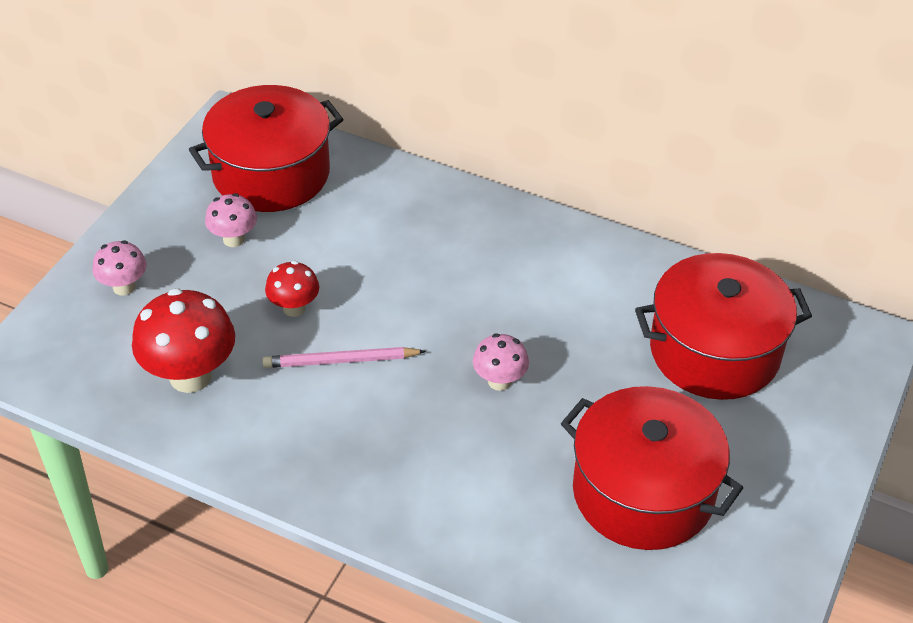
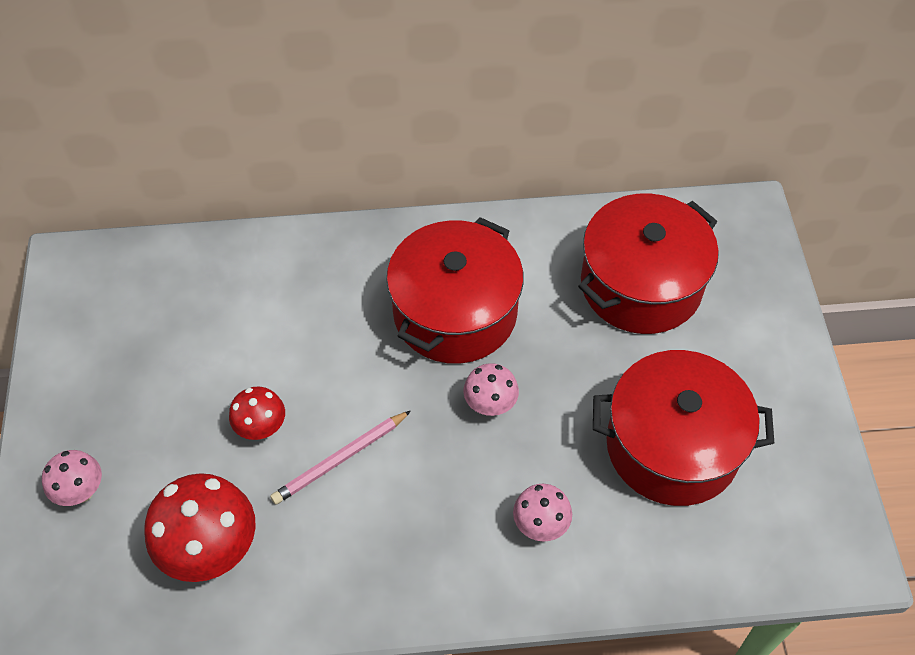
camera: 30 degrees left, 10 degrees up
(234, 239) = (155, 386): pink mushroom -> pink mushroom (540, 525)
(271, 173) = (145, 300): red pot -> red pot (455, 312)

